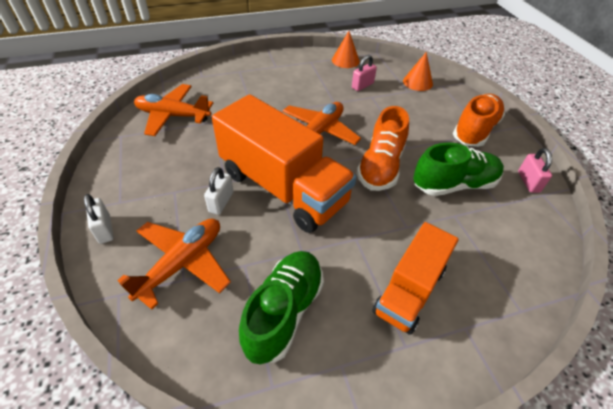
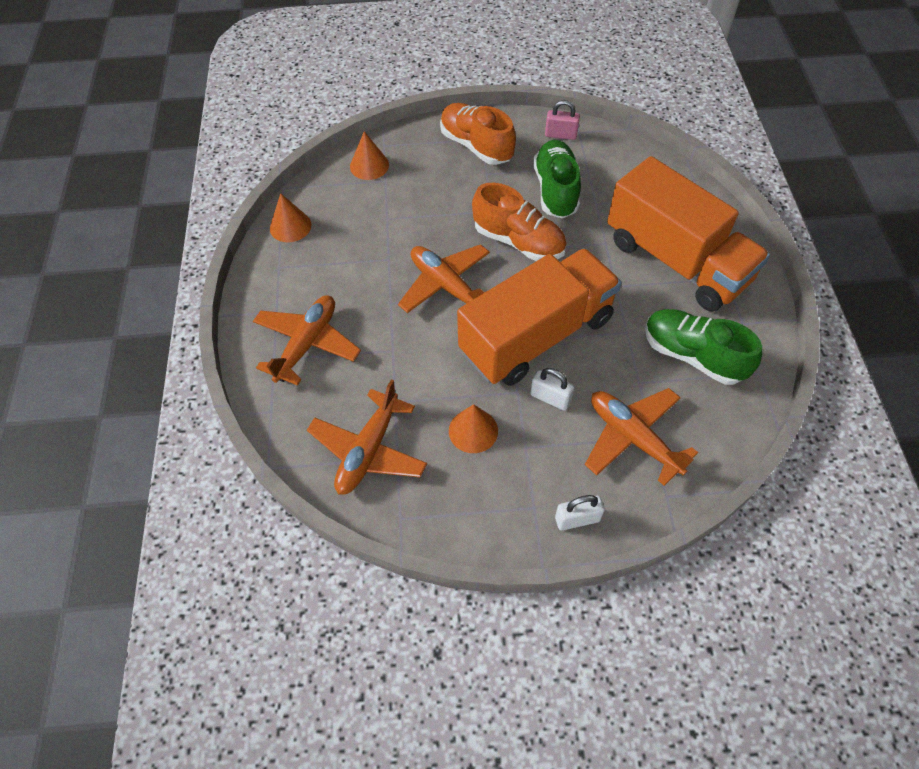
camera: 75 degrees left, 10 degrees up
(189, 161) = (473, 430): none -> orange cone
(253, 81) = (307, 344): none -> orange plane
(362, 85) = (359, 222): pink padlock -> none
(409, 290) = (676, 261): orange truck -> orange truck, size x1.68

